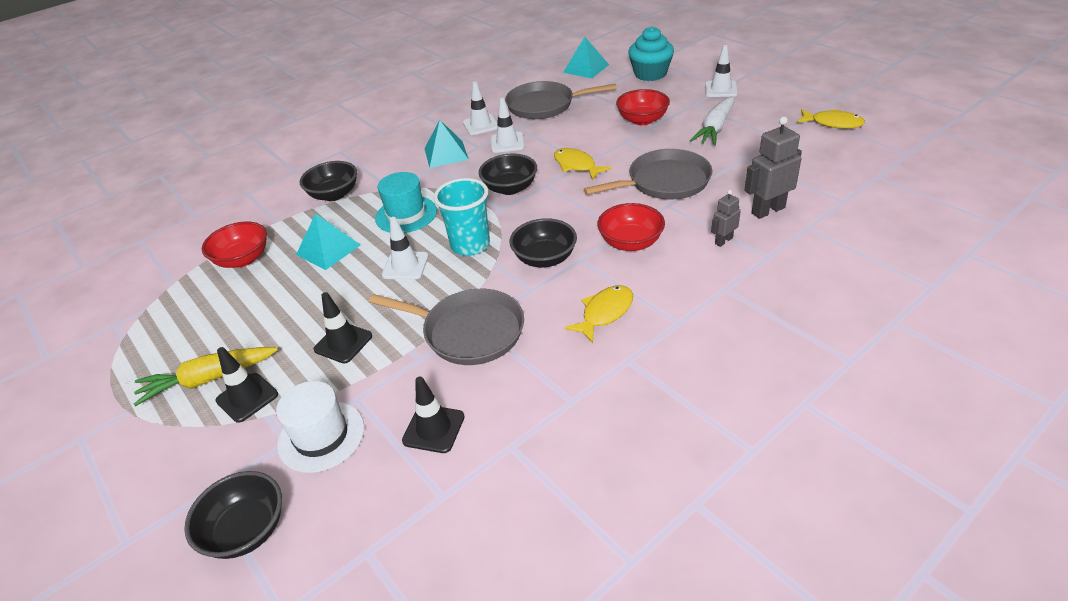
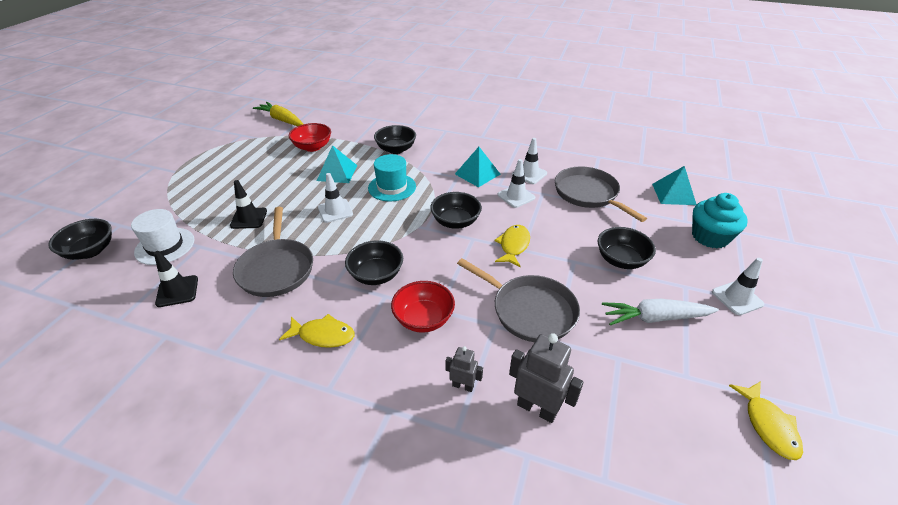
camera: 55 degrees right, 0 degrees up
(209, 379) = (205, 184): yellow carrot -> yellow carrot (281, 120)
(247, 397) = (192, 204): black traffic cone -> none
(470, 245) = (373, 230): turquoise cup -> none
(642, 120) = (621, 260): red bowl -> black bowl

